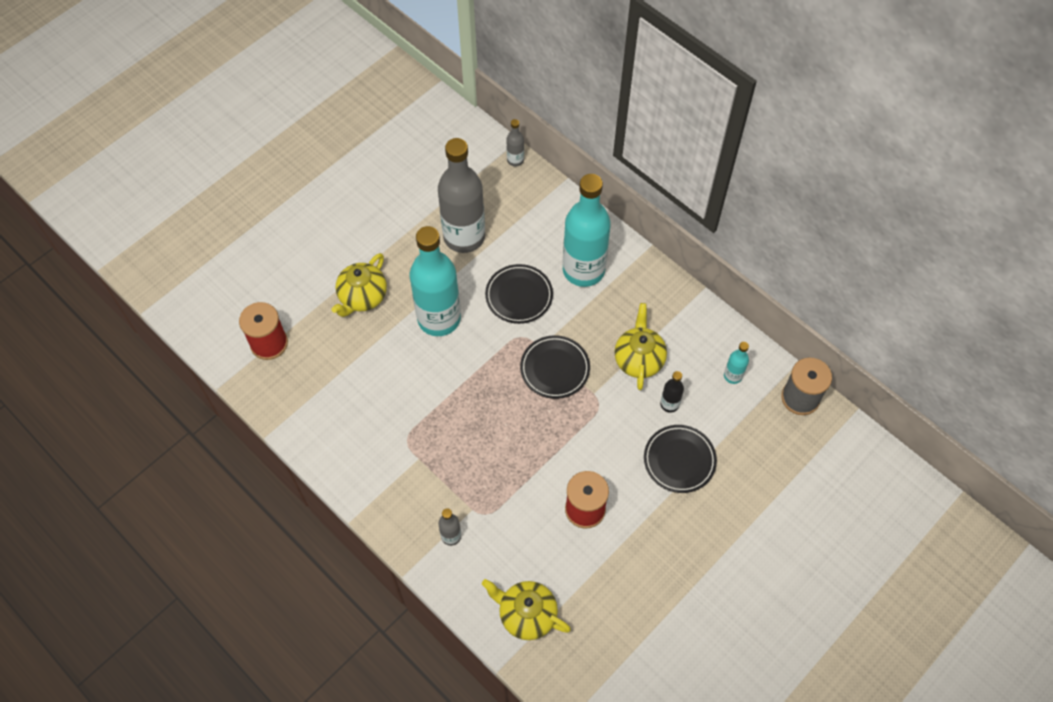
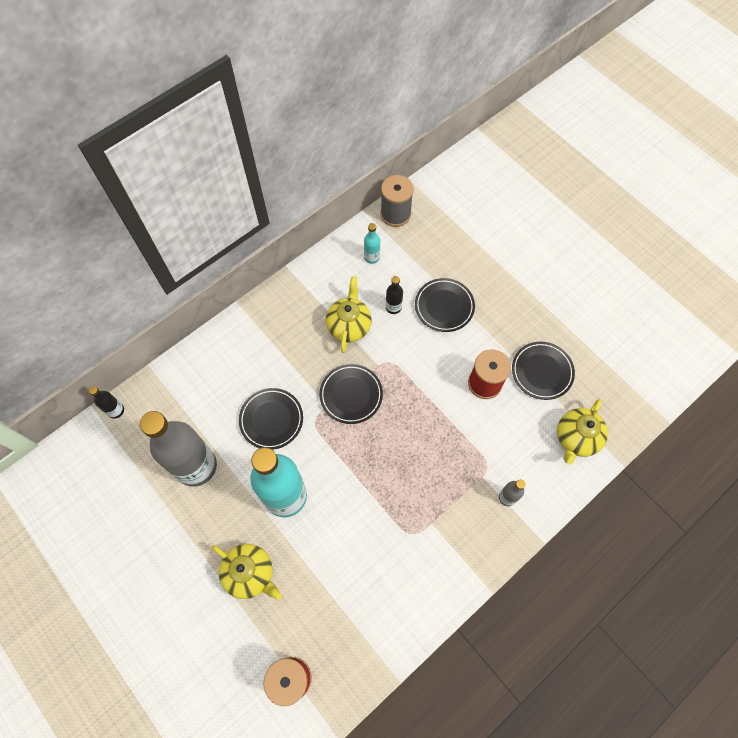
camera: 85 degrees left, 5 degrees up
(515, 160) = (116, 410): grey bottle -> black bottle
(583, 270) = (252, 360): turquoise bottle -> none
(607, 575) = (542, 372): none -> black plate
(638, 359) = (349, 325): yellow teapot -> yellow teapot turned 90 degrees clockwise

